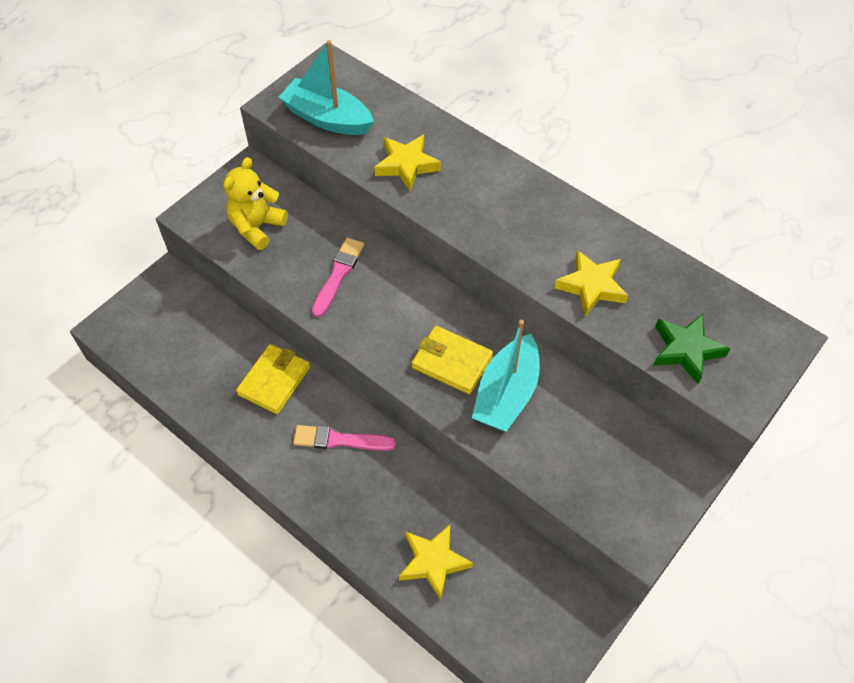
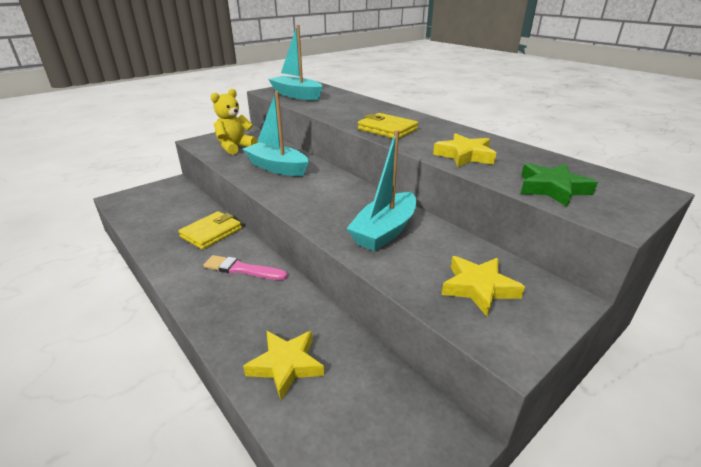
camera: 10 degrees right, 25 degrees down
(338, 274) = (277, 167): pink brush -> turquoise boat
(406, 165) = (339, 109): yellow star -> yellow star (478, 288)
(452, 362) = (343, 211): yellow wallet -> yellow wallet (387, 129)

